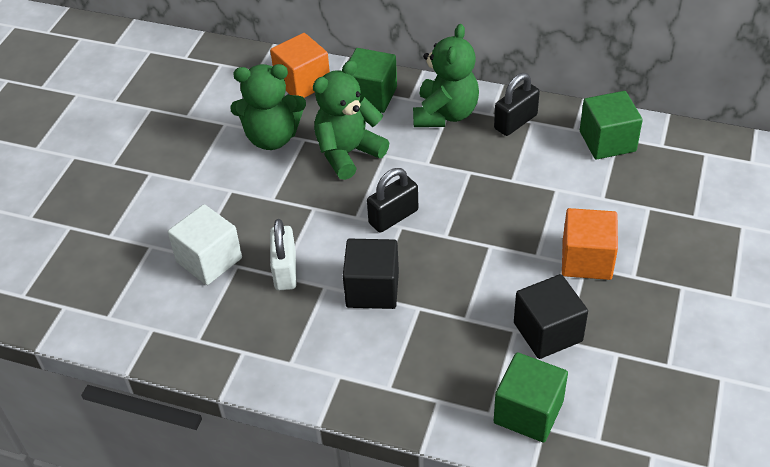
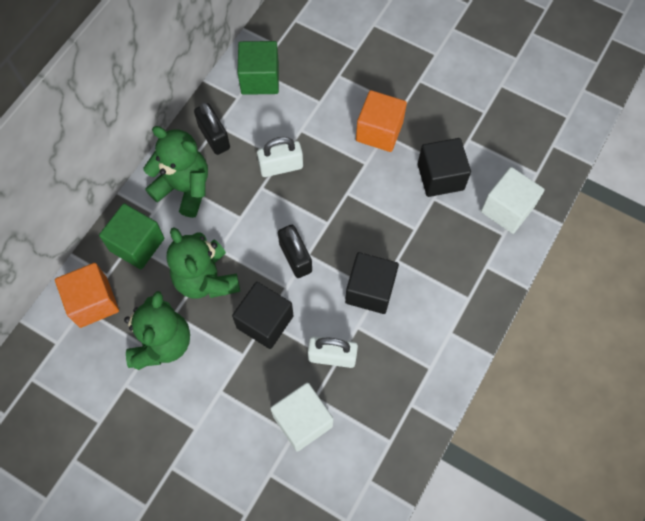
camera: 80 degrees left, 20 degrees up
(312, 208) = (265, 322): none -> black cube
(501, 182) = (281, 167): none -> white padlock
(528, 412) = (507, 209): green cube -> white cube

